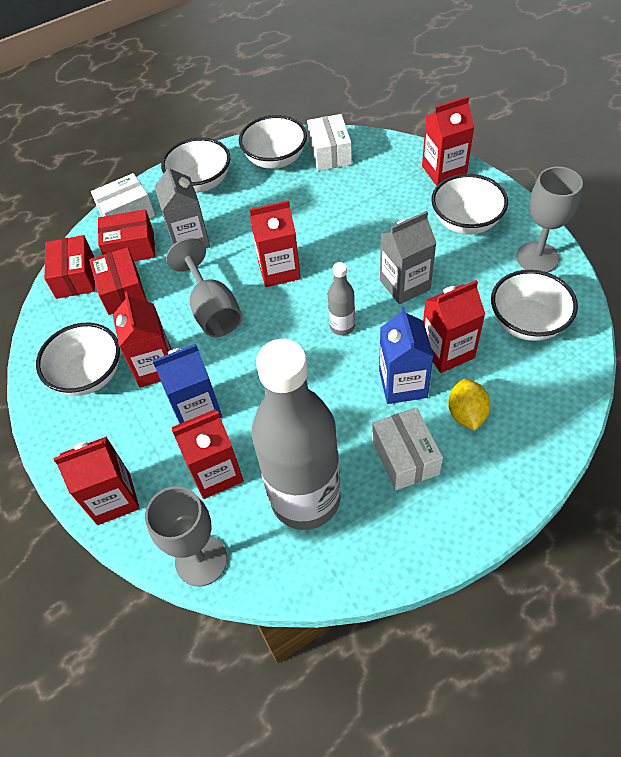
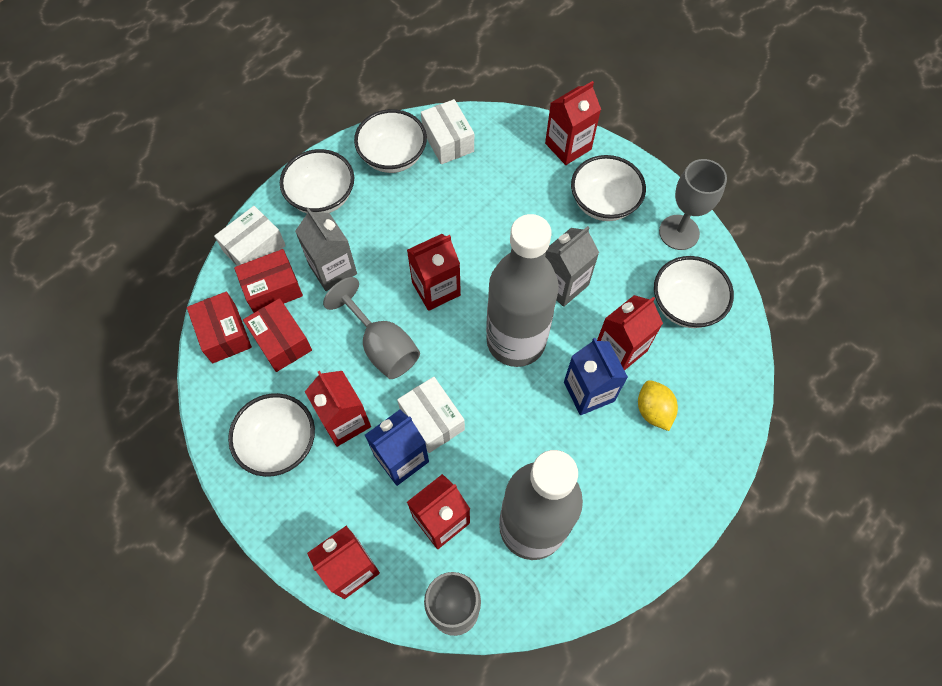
camera: 20 degrees left, 10 degrees up
(342, 326) = (516, 341): grey bottle -> grey bottle, size x2.42
(405, 457) = (610, 466): white box -> white box (432, 420)

